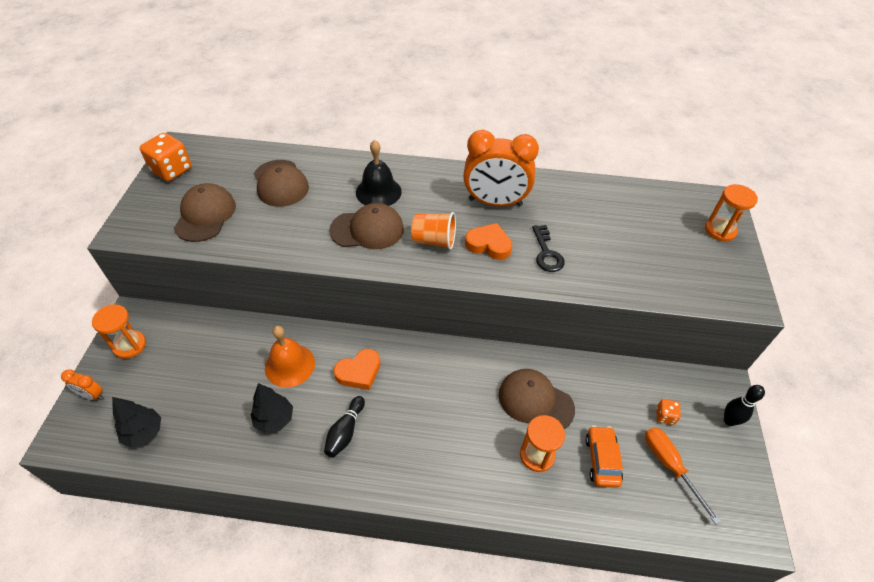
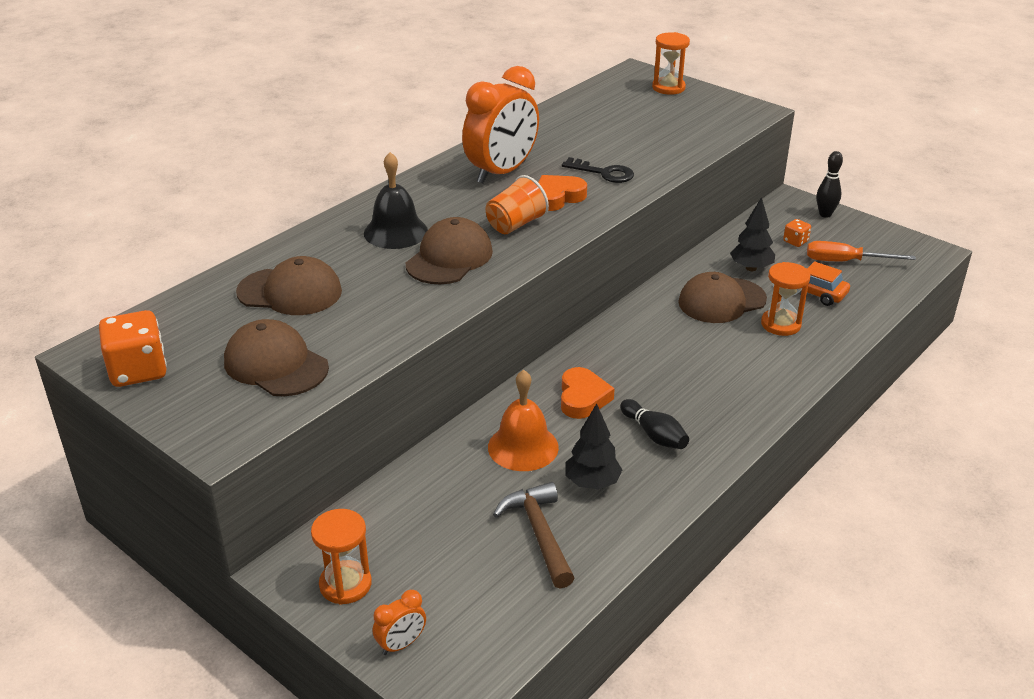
camera: 55 degrees left, 15 degrees down
(144, 433) = (514, 604): black tree -> black tree (751, 268)
(212, 414) = (539, 533): none -> brown hammer

